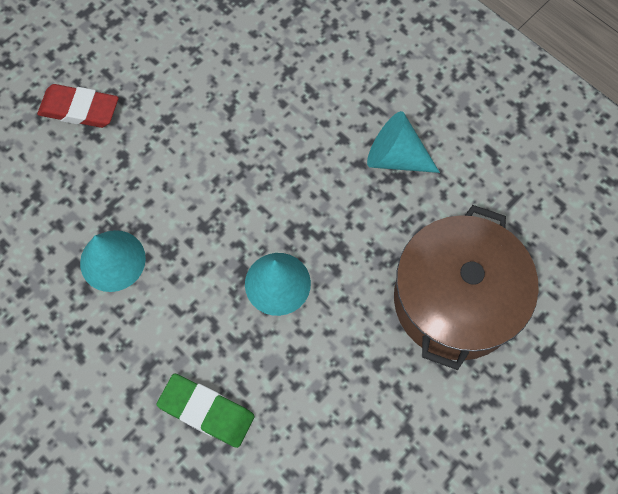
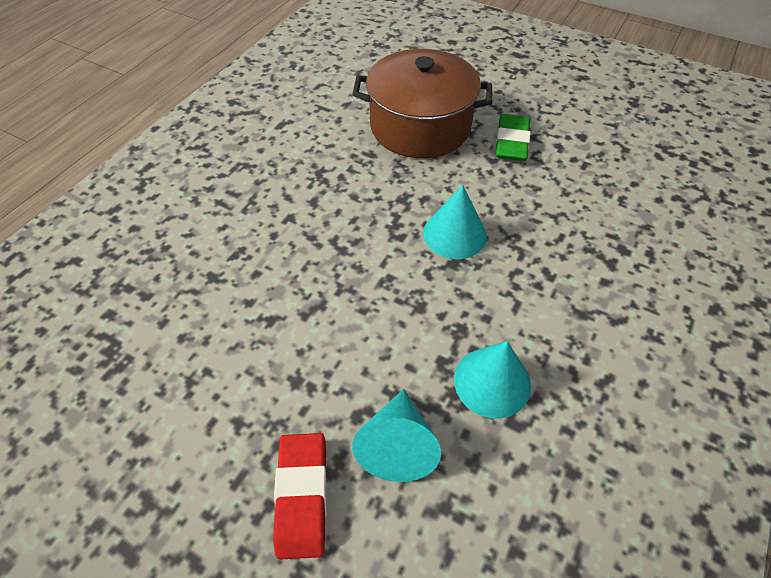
camera: 105 degrees left, 15 degrees down
(206, 411) = (594, 257): green eraser -> green eraser (511, 142)
(395, 157) = (300, 178): turquoise cone -> turquoise cone (397, 445)

